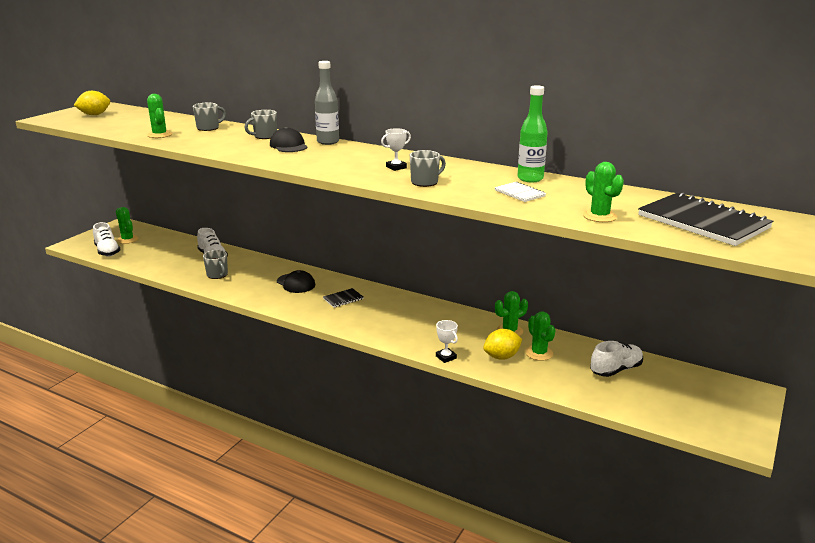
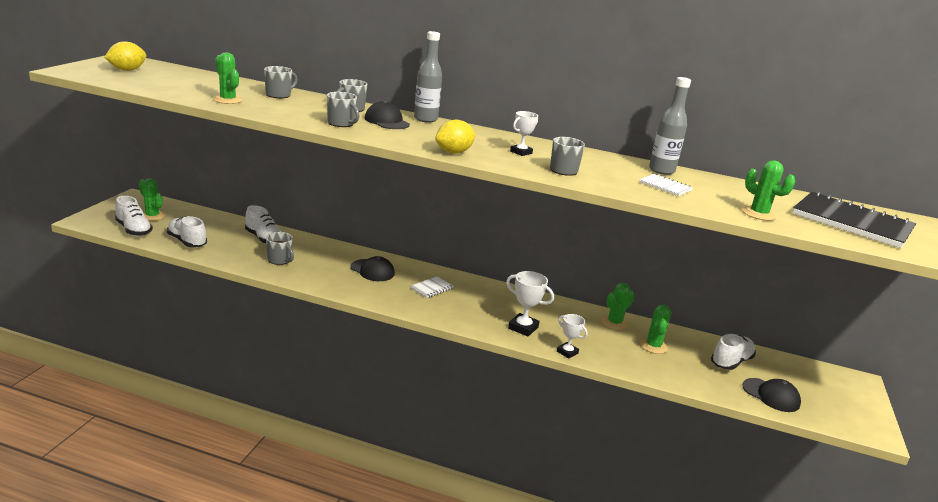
camera: 15 degrees left, 0 degrees up
(146, 260) = (187, 242): none -> white shoe
(244, 150) = (341, 124): none -> grey mug
(343, 299) = (431, 288): black notebook -> white notebook
(413, 334) = (523, 328): none -> white trophy
(501, 357) = (620, 350): yellow lemon -> yellow lemon (453, 152)
(530, 179) = (661, 171): green bottle -> grey bottle
(539, 353) = (653, 346): green cactus -> green cactus turned 45 degrees clockwise
(643, 402) = (771, 395): none -> black cap

